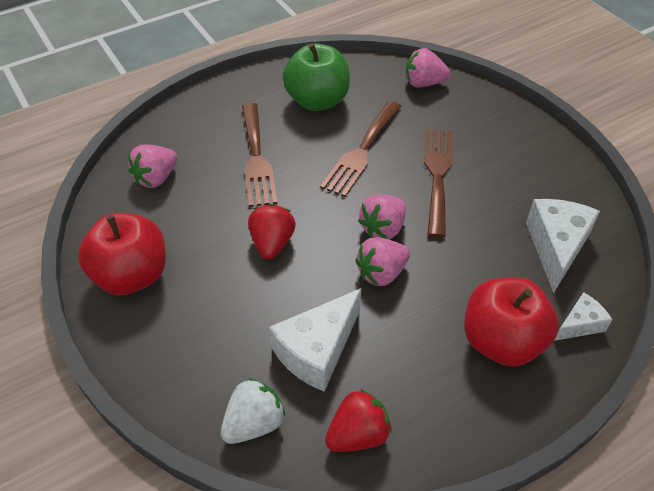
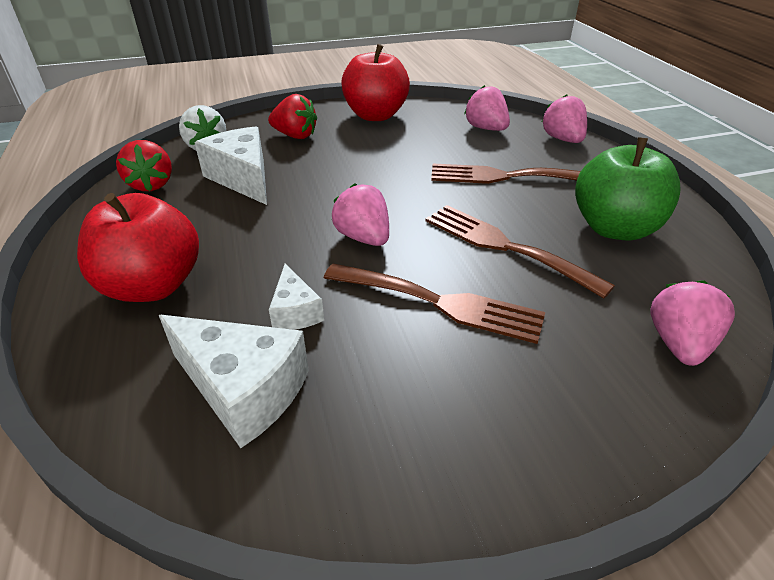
camera: 105 degrees right, 10 degrees down
(272, 243) = (377, 172): red strawberry -> red strawberry (295, 136)
(381, 273) = (302, 225): pink strawberry -> pink strawberry (562, 139)
(580, 324) = (110, 364): white cheese -> white cheese (295, 312)

